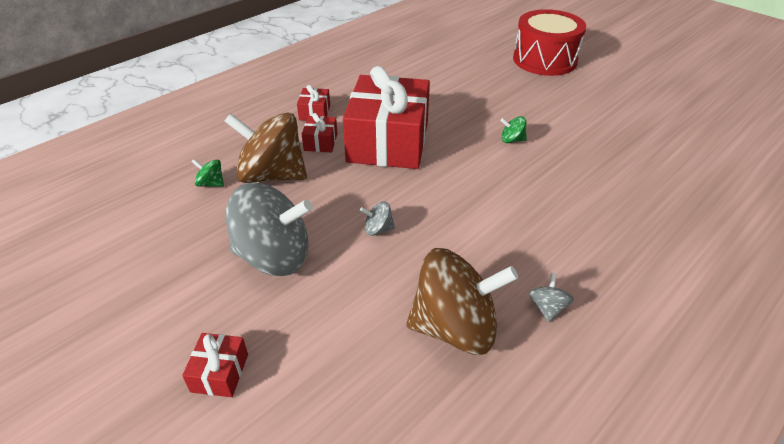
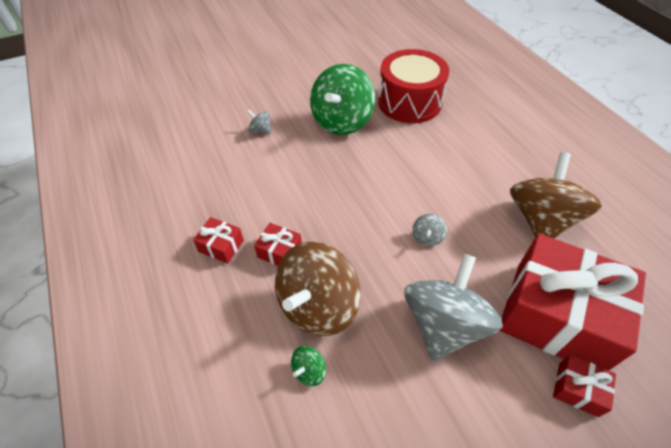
camera: 70 degrees left, 10 degrees up
(388, 142) = (306, 199): red gift -> red gift (556, 316)
(512, 140) = (342, 121): green spinning top -> green spinning top, size x2.48
(544, 60) = (237, 63): red drum -> red drum (409, 102)
(547, 308) = (528, 167): grey spinning top -> grey spinning top (260, 130)

